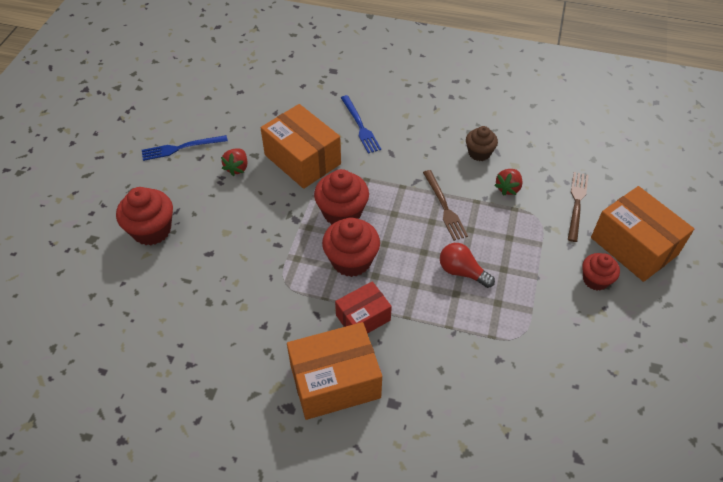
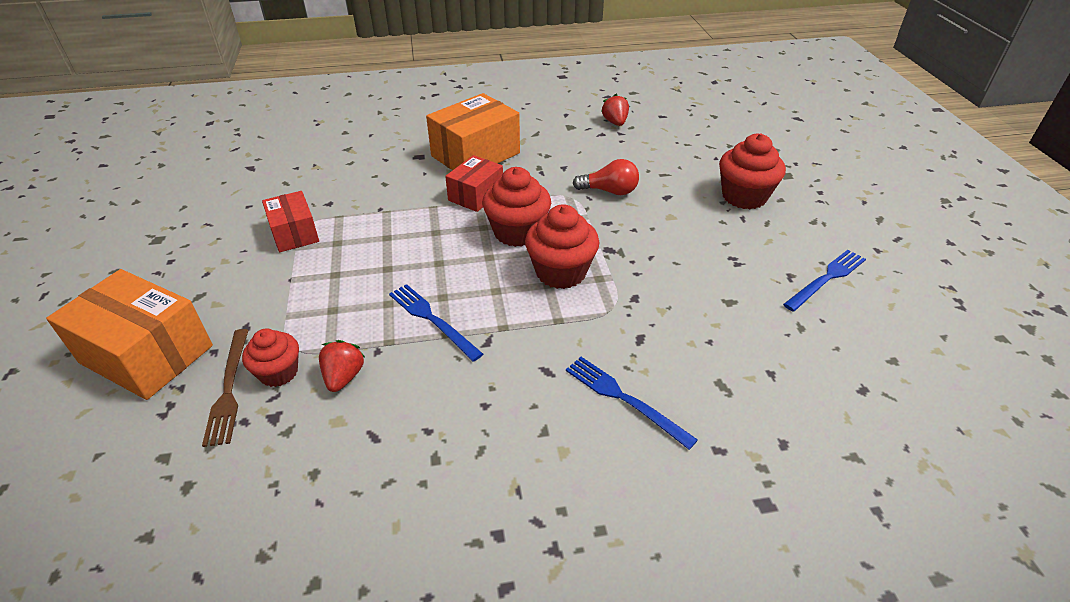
camera: 155 degrees right, 10 degrees down
(237, 168) = (732, 279): red strawberry -> red strawberry (615, 122)
(302, 159) = (663, 317): orange box -> none
(444, 207) = (432, 320): brown fork -> blue fork
(462, 272) = (386, 258): red light bulb -> red light bulb (609, 191)
(479, 153) = (404, 422): brown cupcake -> none
(532, 328) = (294, 233): none -> red box
(595, 280) = (213, 297): red cupcake -> red cupcake (279, 372)

